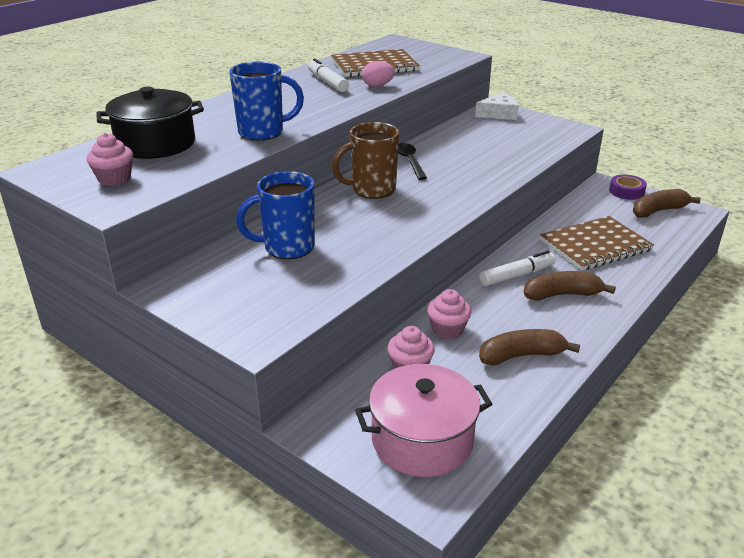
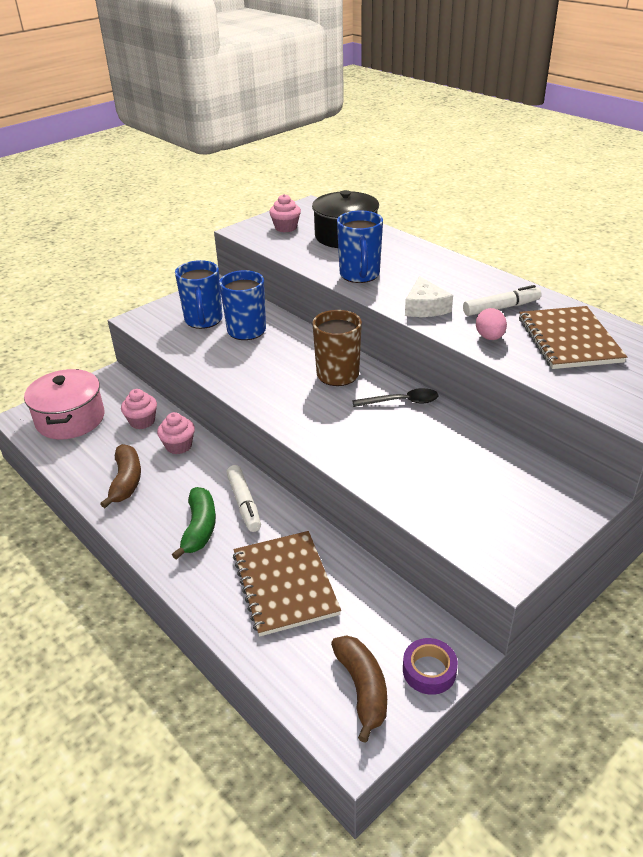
camera: 100 degrees right, 5 degrees up
(263, 281) = (203, 320): none -> blue mug
(499, 114) = (561, 497): white cheese -> white cheese (425, 307)
(562, 294) = (199, 528): brown banana -> green banana

